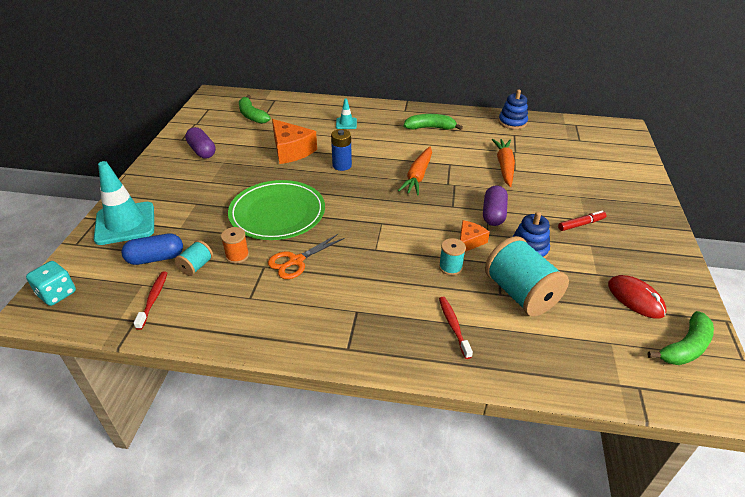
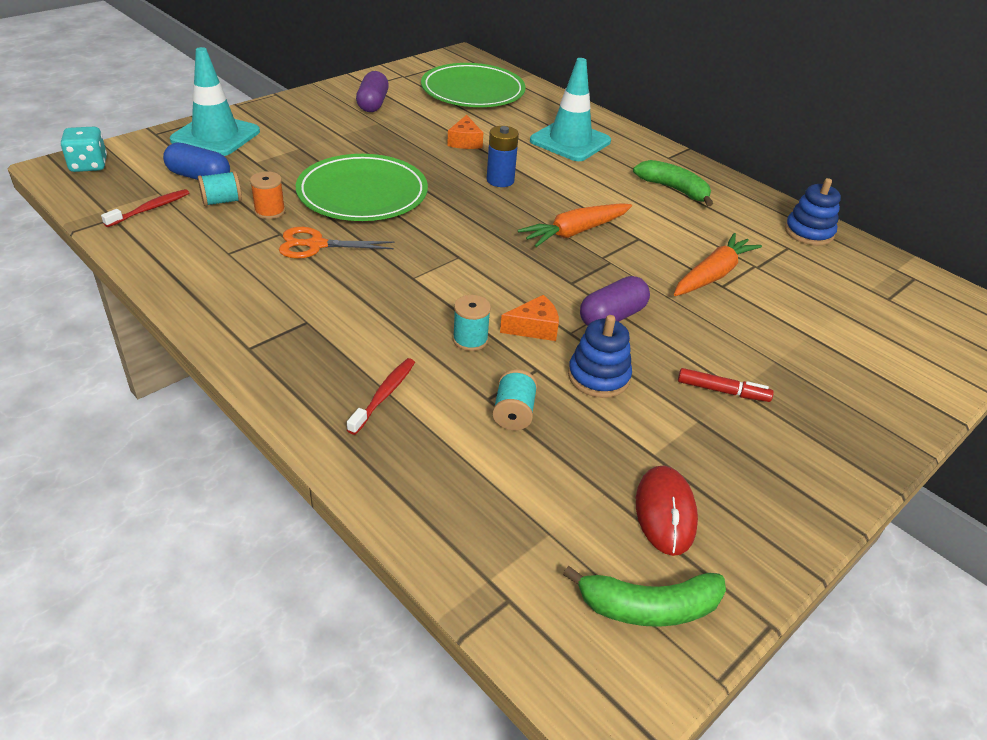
camera: 35 degrees right, 0 degrees up
(252, 115) = (473, 91): green banana -> green plate
(291, 150) = (465, 141): orange cheese -> orange cheese, size x0.56
(346, 123) = (570, 141): turquoise traffic cone -> turquoise traffic cone, size x2.08
(520, 294) = (513, 413): turquoise spool -> turquoise spool, size x0.48

